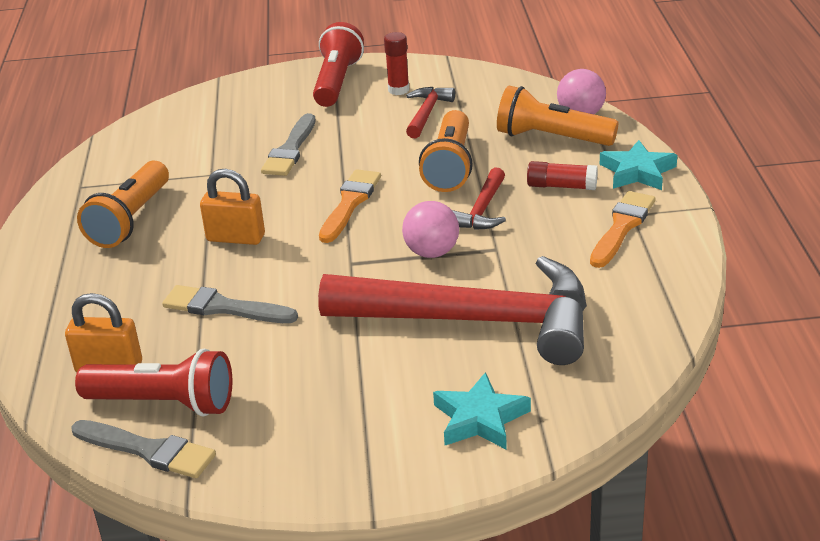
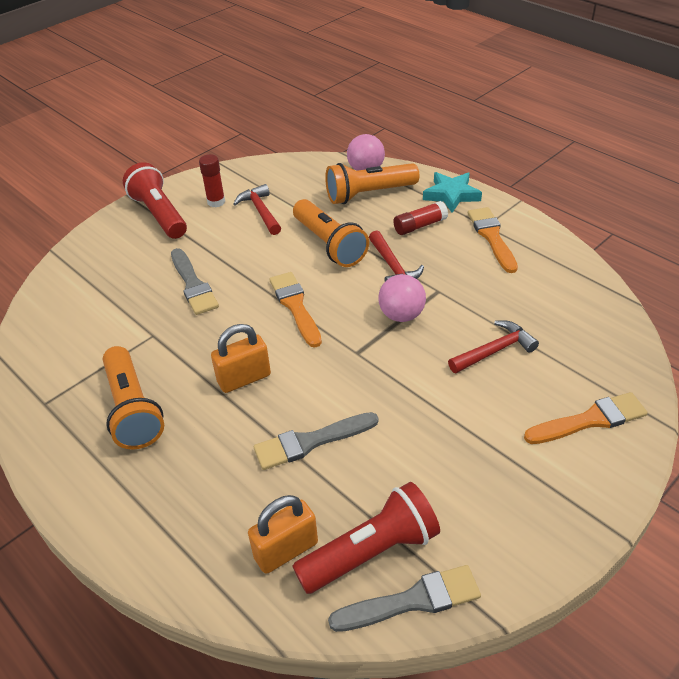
camera: 40 degrees left, 10 degrees up
(475, 321) = (494, 350): red hammer -> red hammer, size x0.42
(480, 418) = (590, 420): turquoise star -> orange brush

